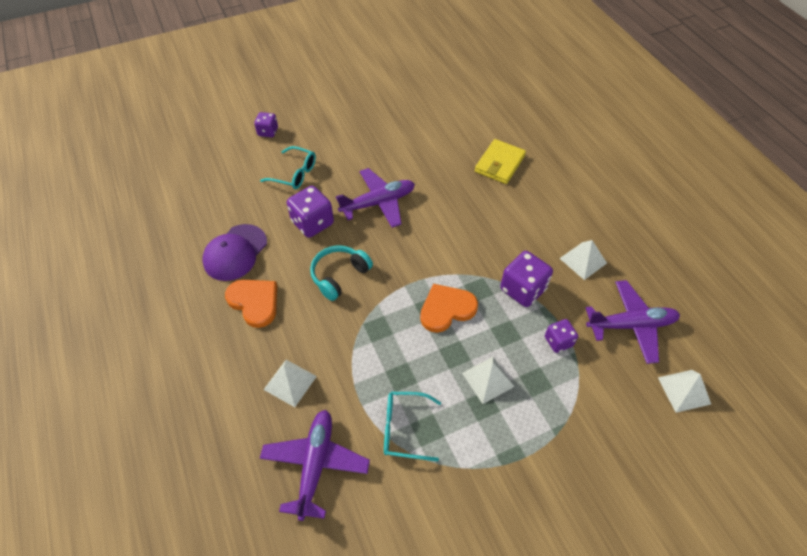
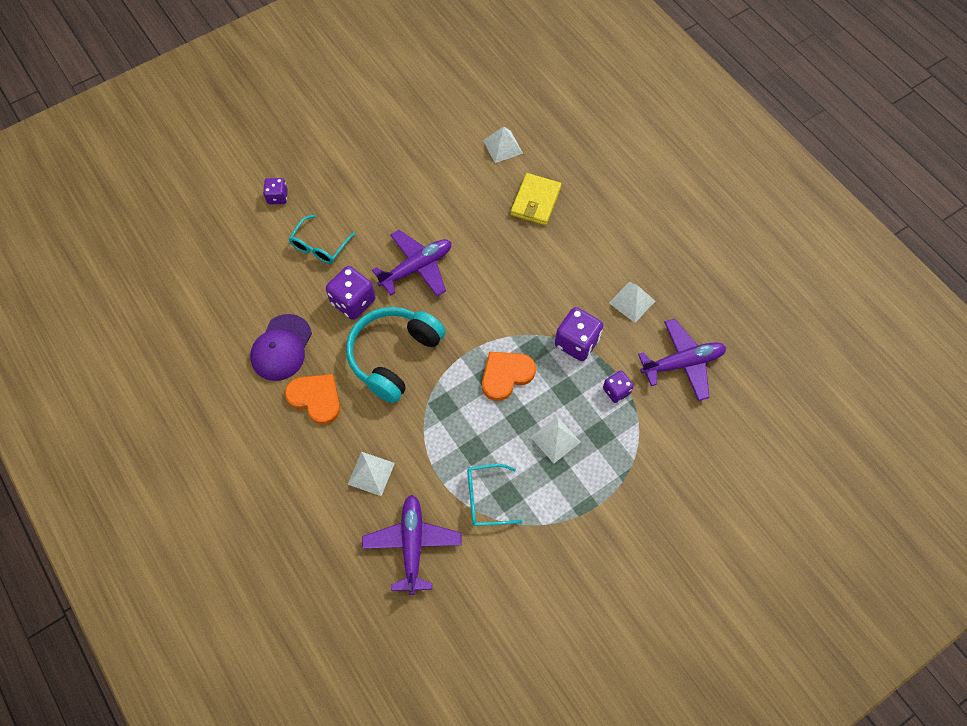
camera: 10 degrees left, 10 degrees up
(294, 174) = (320, 246): turquoise glasses -> turquoise glasses turned 105 degrees clockwise
(339, 275) = (394, 356): turquoise headphones -> turquoise headphones, size x1.61
(684, 390) = (733, 420): white pyramid -> white pyramid (502, 146)

